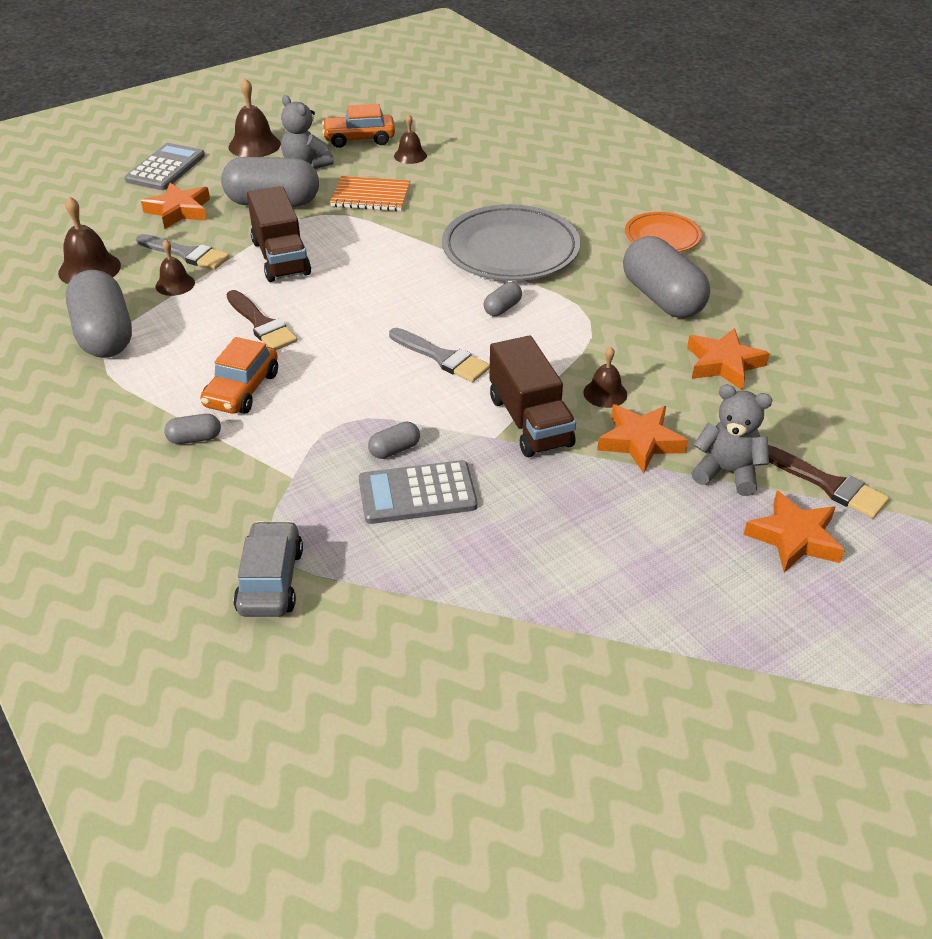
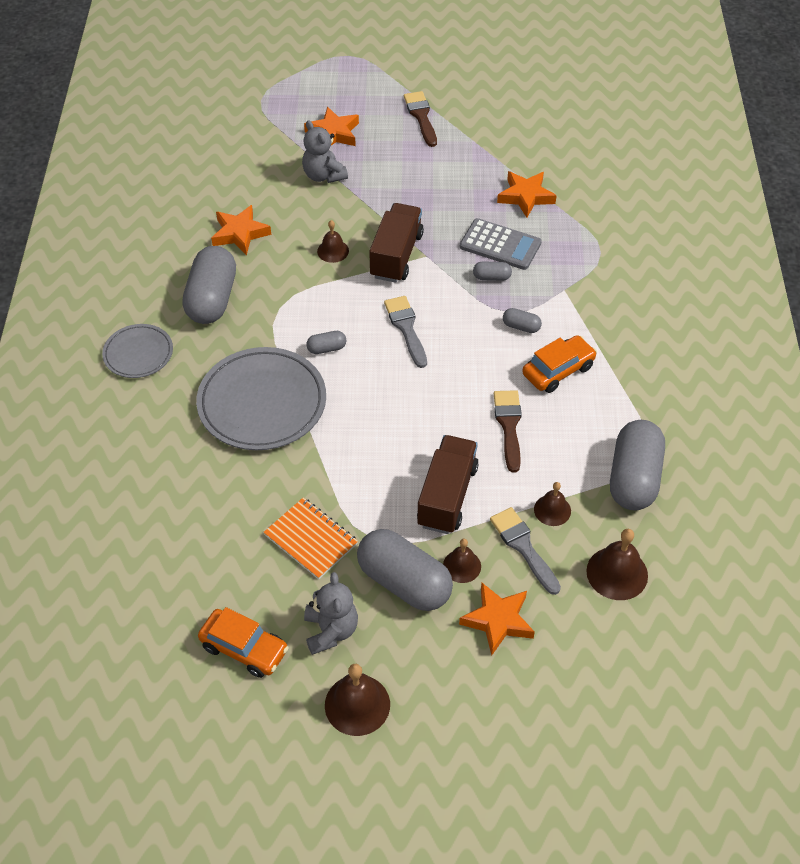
camera: 145 degrees left, 10 degrees up
(166, 168) = (474, 713): grey calculator -> none
(194, 438) = (609, 346): grey capsule -> grey capsule (521, 327)
(270, 580) = (612, 237): grey car -> none
(410, 155) = (222, 585): brown bell -> brown bell (462, 566)
(640, 442) = (348, 213): orange star -> orange star (526, 196)
(662, 237) = (138, 354): orange plate -> grey plate
(828, 484) = (282, 146): brown brush -> brown brush (421, 116)

